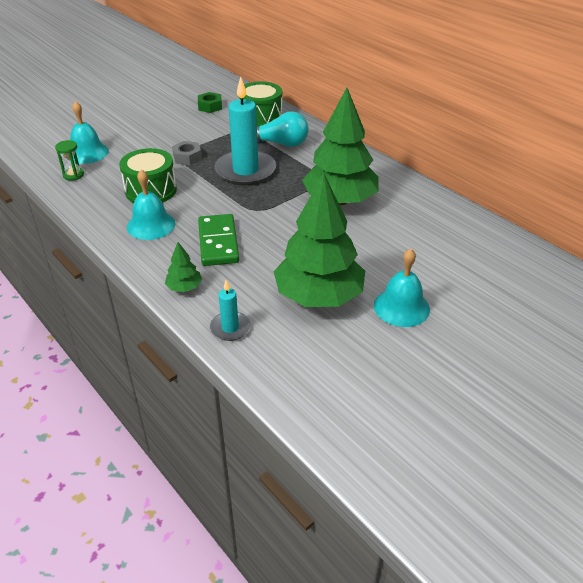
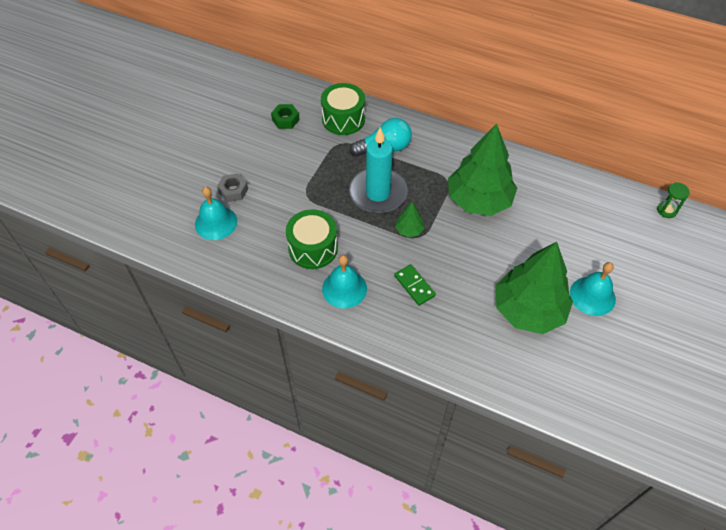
camera: 25 degrees left, 15 degrees up
(73, 175) = (226, 256): green hourglass -> green hourglass (666, 210)
(184, 287) = (422, 344): green tree -> green tree (409, 230)
(187, 157) = (314, 195): grey nut -> grey nut (233, 191)
(218, 242) = (414, 286): green domino -> green domino, size x0.66
(230, 328) = (486, 369): turquoise candle -> none

